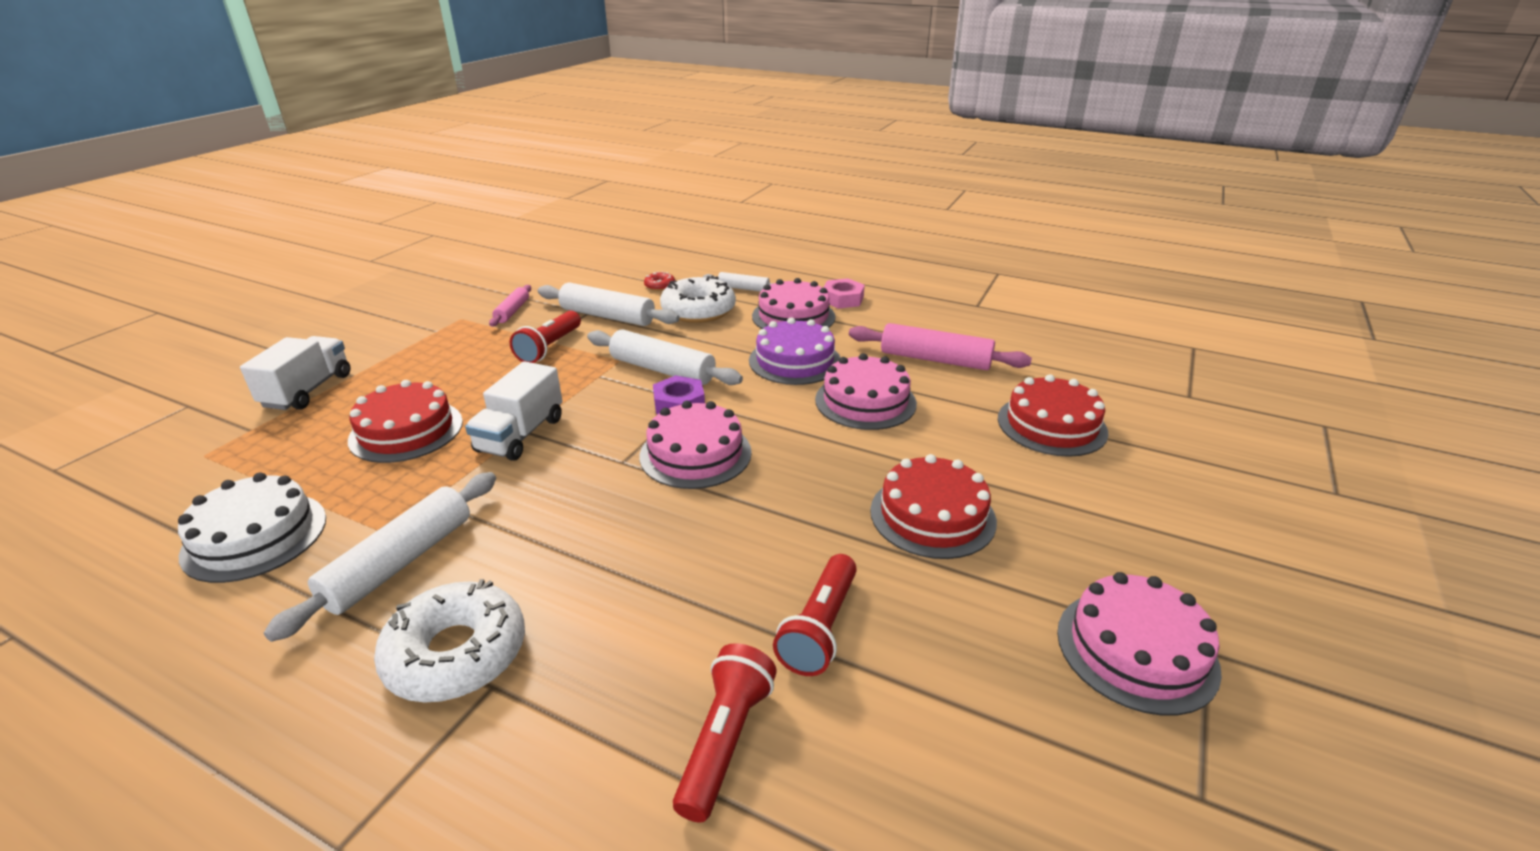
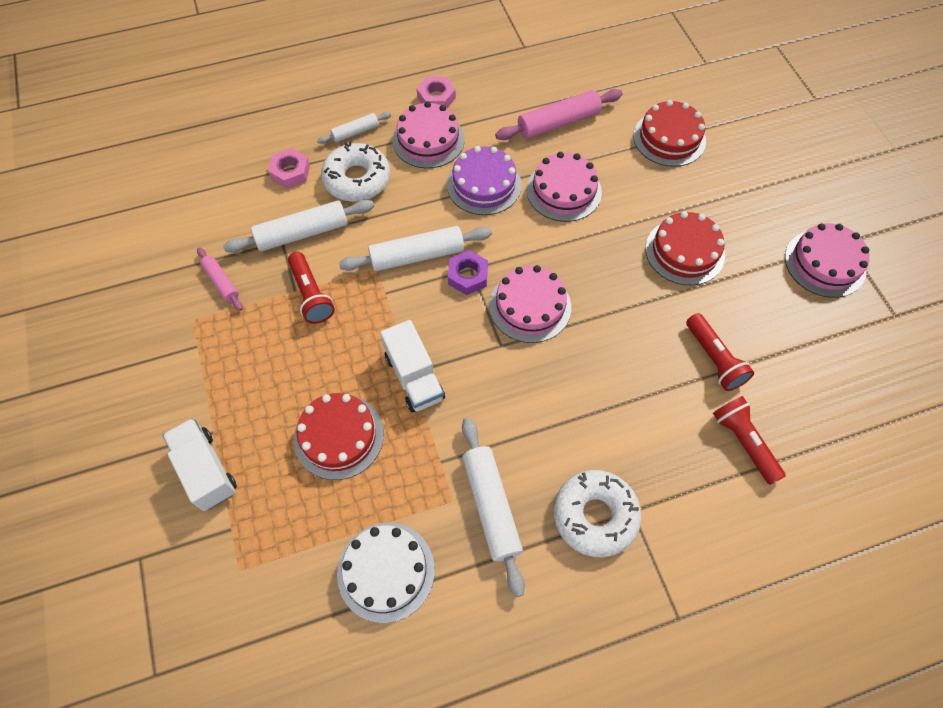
camera: 45 degrees left, 30 degrees up
(660, 286) = (290, 172): red donut -> pink nut

